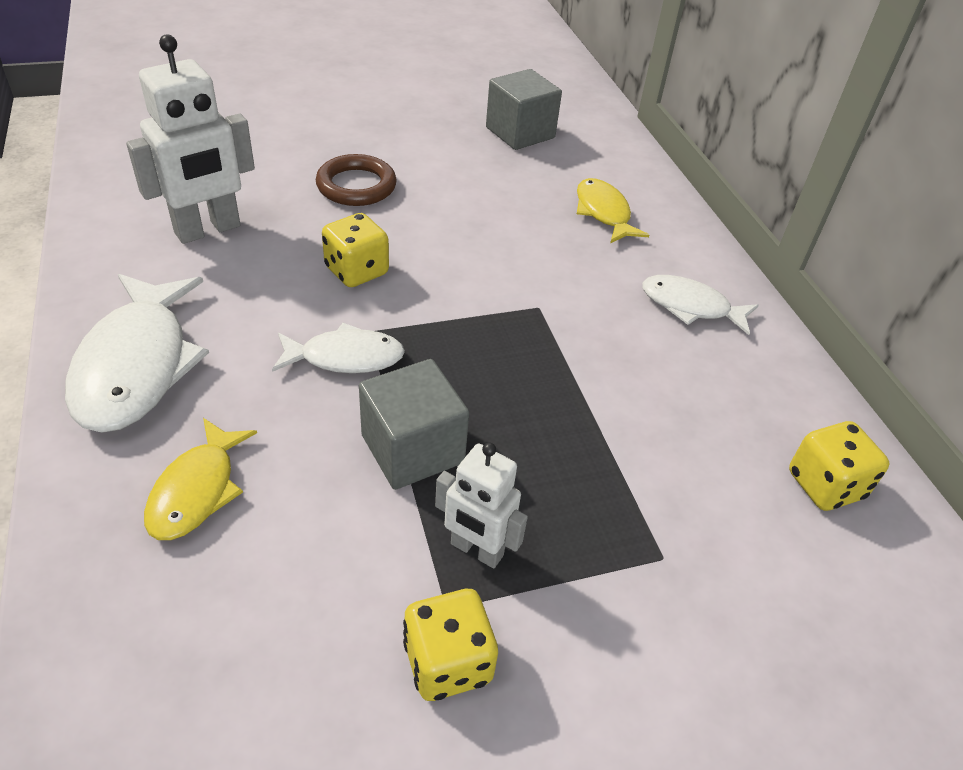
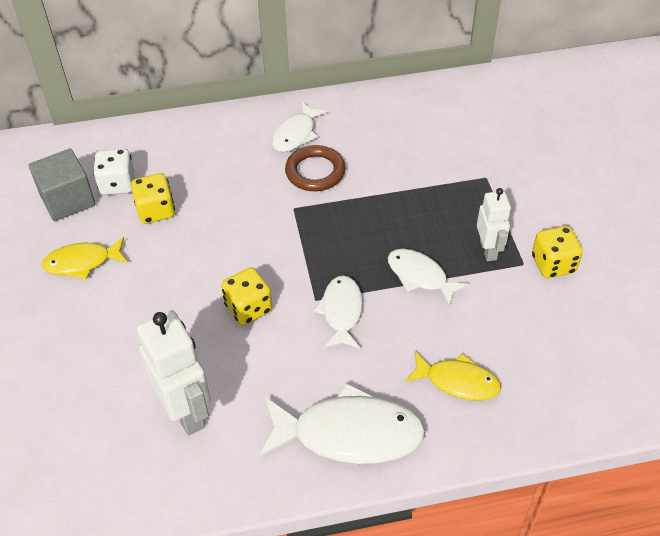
camera: 80 degrees left, 5 degrees up
(356, 186) = (133, 311): brown ring -> brown ring (315, 172)
(412, 449) = (420, 276): grey cube -> white fish
(476, 550) = (488, 250): white robot -> white robot turned 45 degrees counterclockwise
(551, 163) = (117, 184): none -> white dice
(603, 212) = (189, 162): yellow fish -> yellow fish (82, 262)
(825, 485) = (436, 108): yellow dice -> yellow dice (156, 211)

